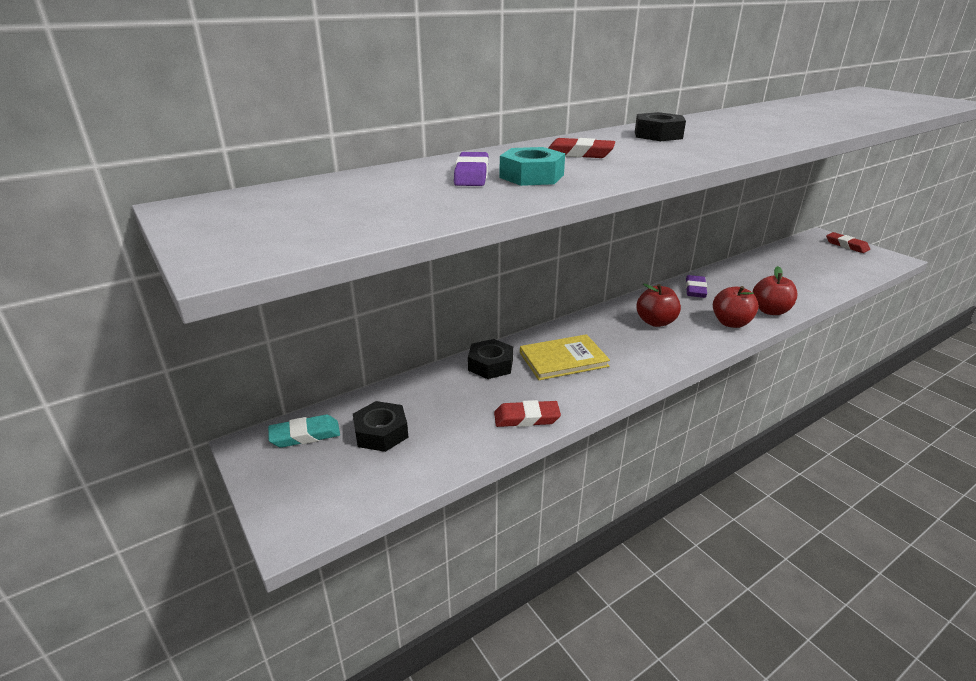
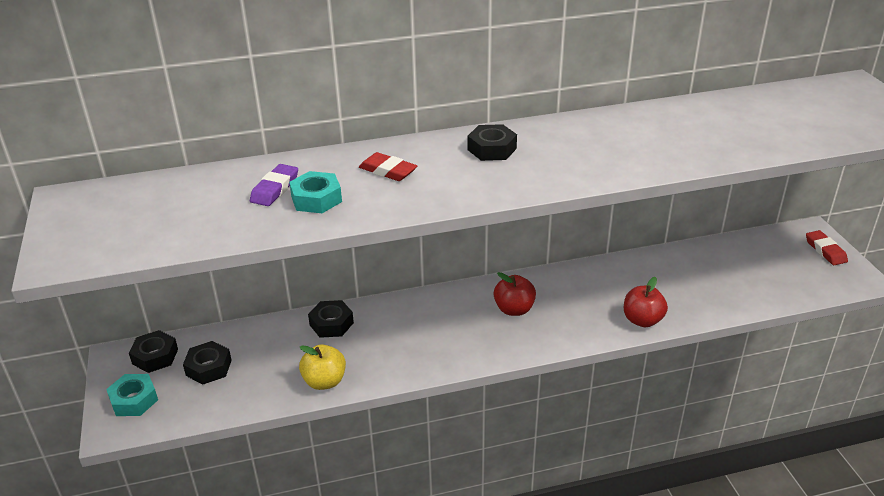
camera: 20 degrees right, 5 degrees up
(305, 435) = (155, 356): turquoise eraser -> black nut
(305, 488) = (134, 400): none -> turquoise nut
(526, 418) = (324, 381): red eraser -> yellow apple
(563, 359) = (396, 332): yellow book -> none
(695, 289) = (589, 278): purple eraser -> none
(731, 323) = (587, 326): red apple -> none

